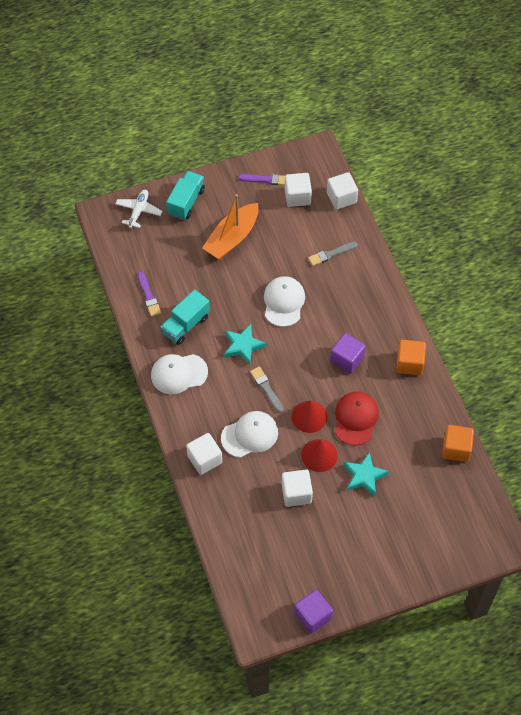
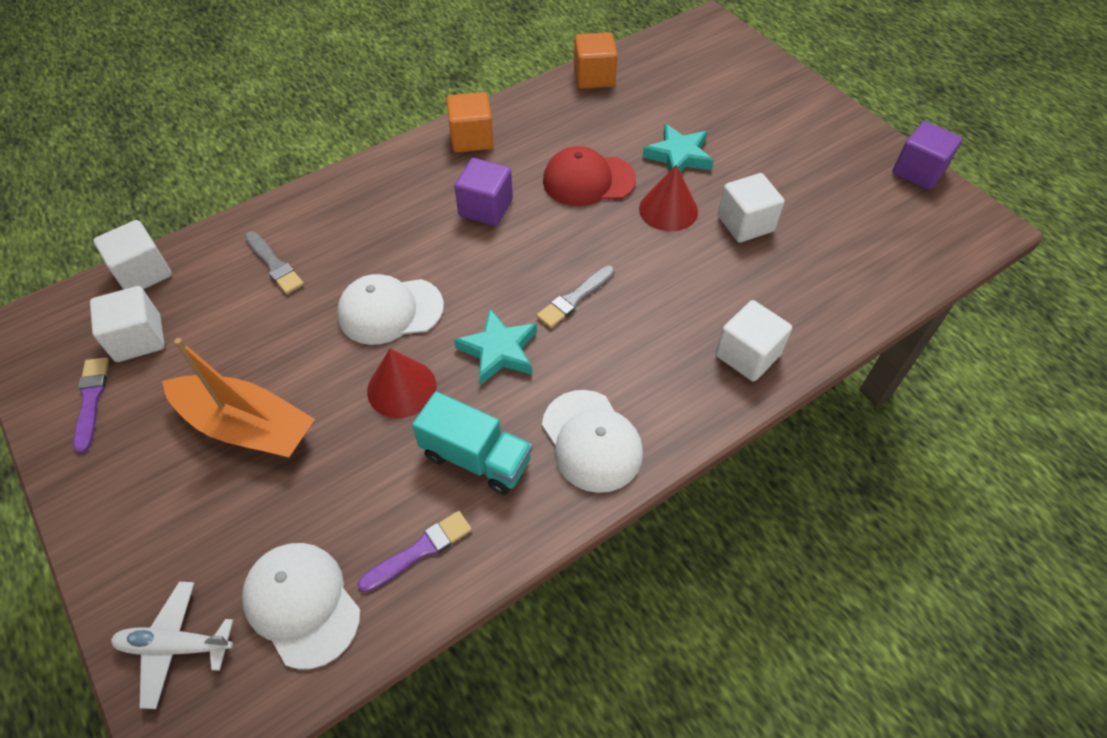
camera: 105 degrees left, 5 degrees down
(186, 202) = (148, 542): turquoise truck -> none
(250, 435) = (673, 302): white cap -> white cap (302, 604)
(309, 416) = (606, 234): red cone -> red cone (401, 388)

